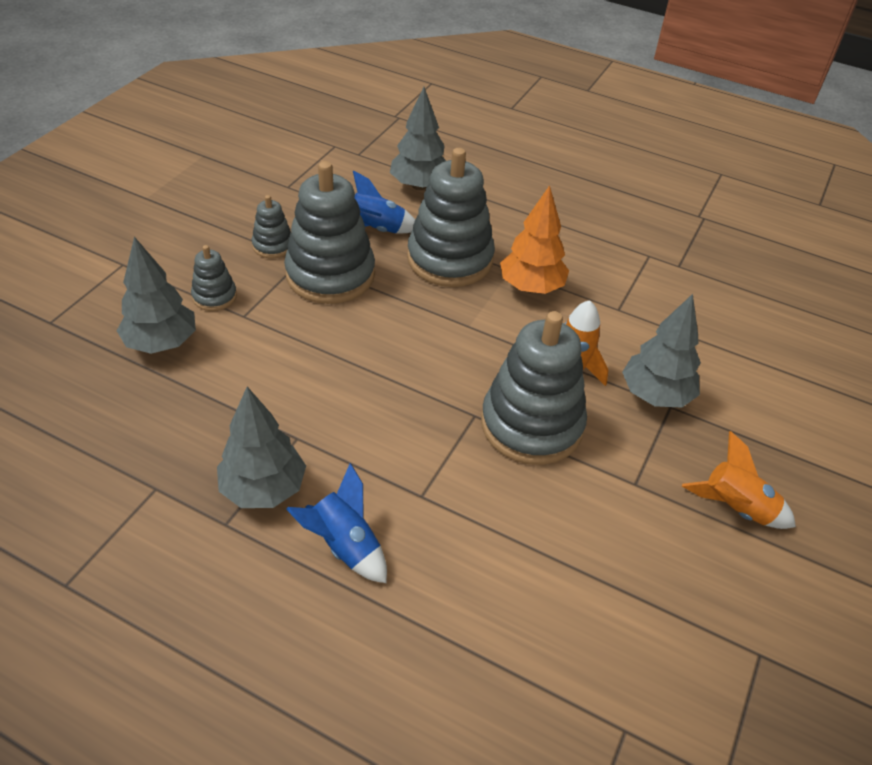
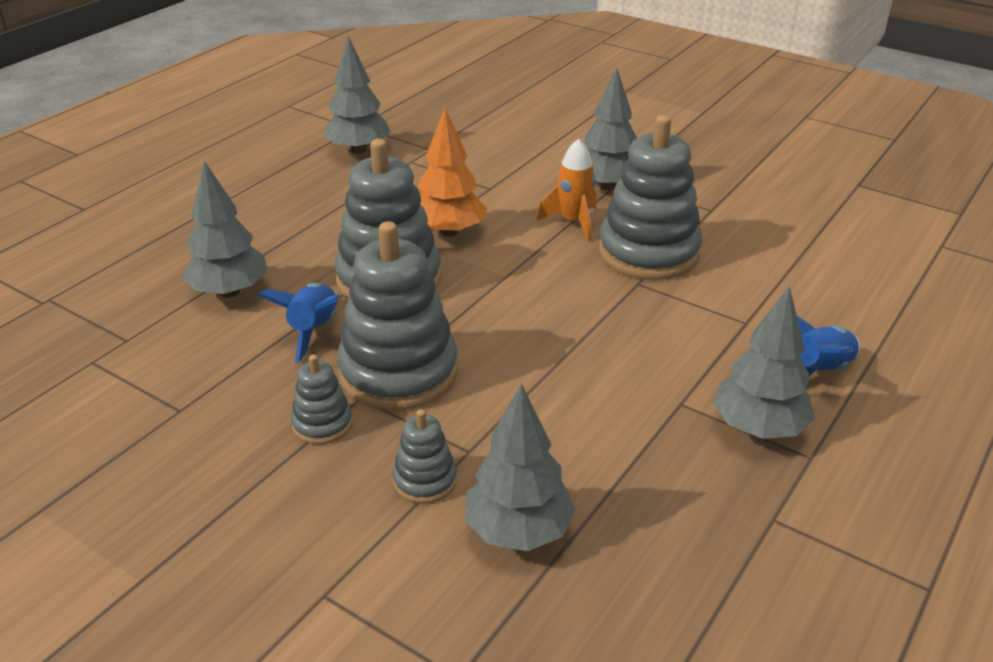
camera: 80 degrees left, 10 degrees down
(656, 222) = (358, 150): none -> grey tree
(735, 508) = (729, 171): orange rocket -> none

